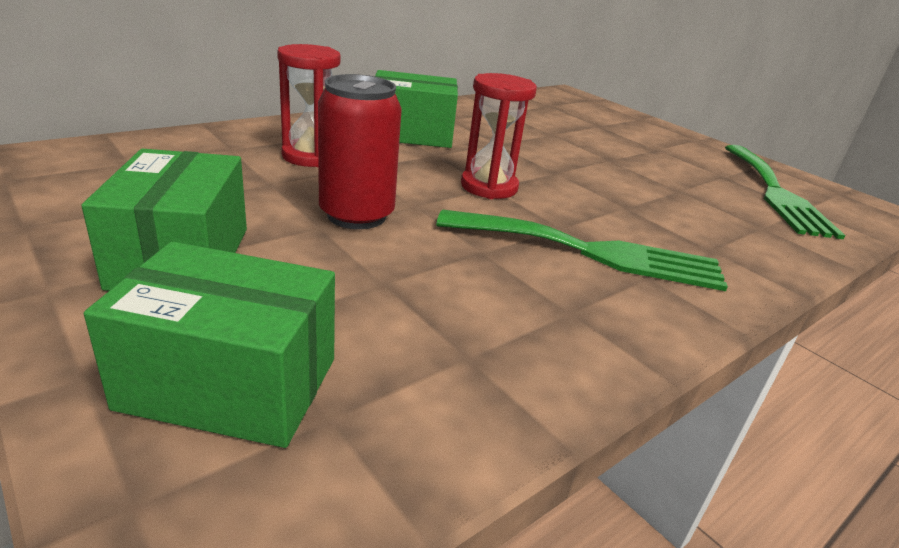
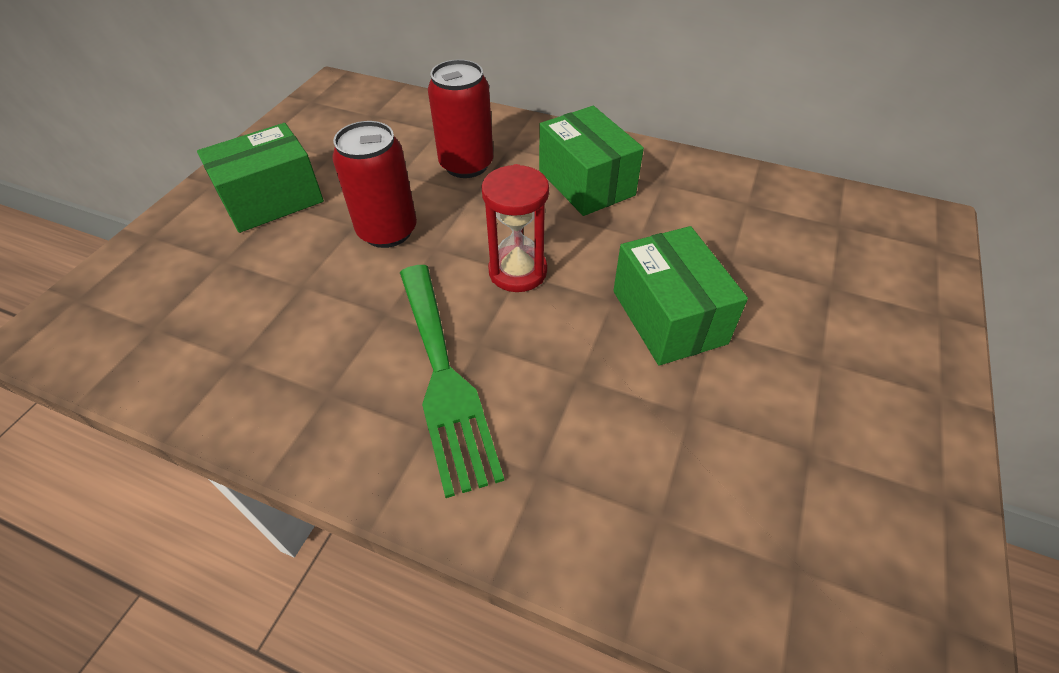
camera: 65 degrees right, 20 degrees up
(230, 383) = (165, 281): green box -> green box (668, 317)
(310, 156) = (466, 165): red hourglass -> red can
(775, 192) = (821, 524): green fork -> none

